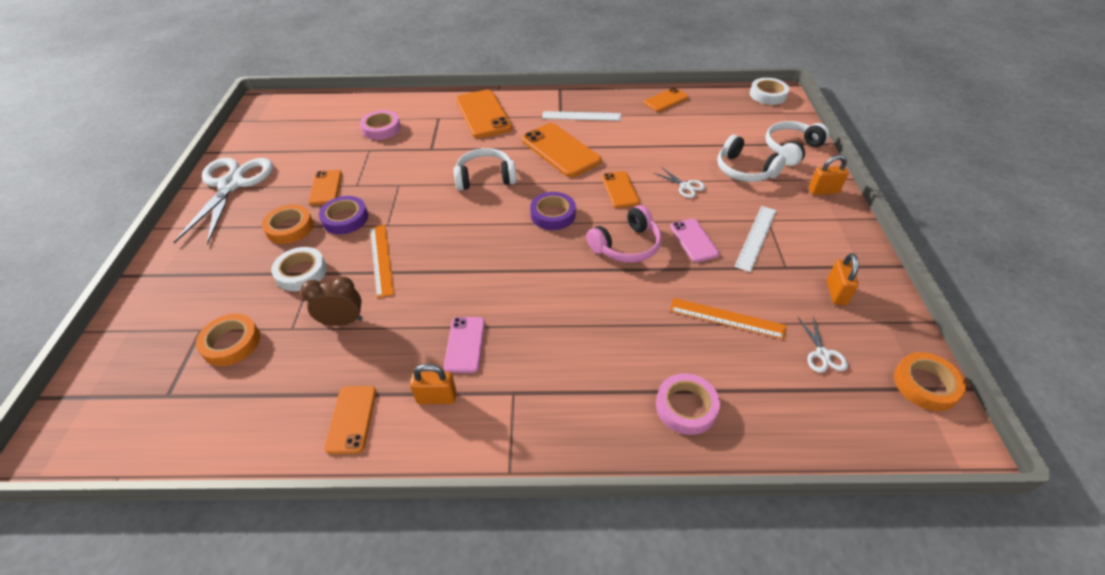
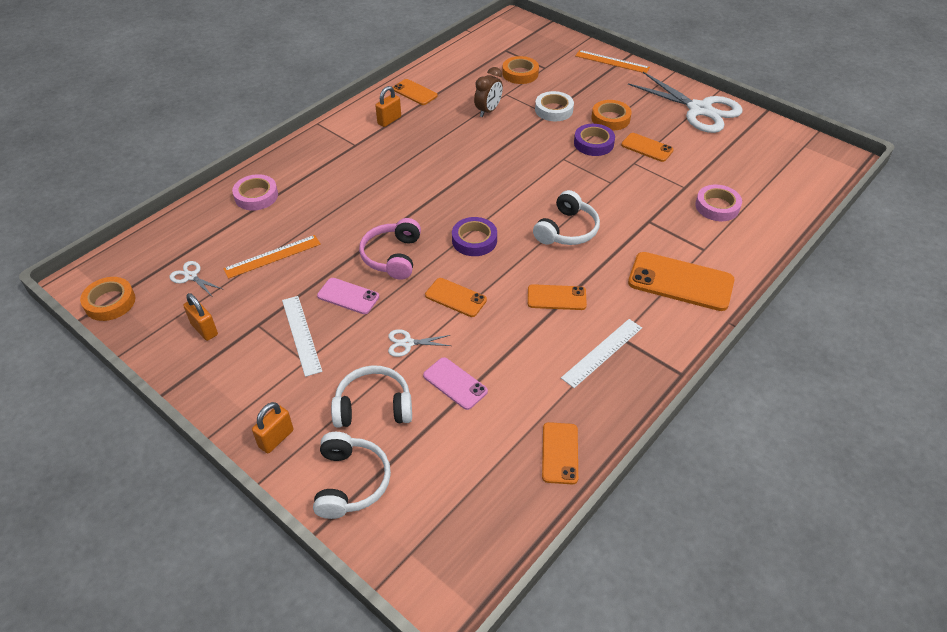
camera: 130 degrees right, 0 degrees up
(381, 259) = (527, 142): orange ruler -> orange ruler (612, 62)
(465, 344) = (410, 144): pink phone -> pink phone (455, 383)
(560, 150) = (556, 298): orange phone -> orange phone, size x0.58
(768, 95) = (461, 579): white tape -> none

